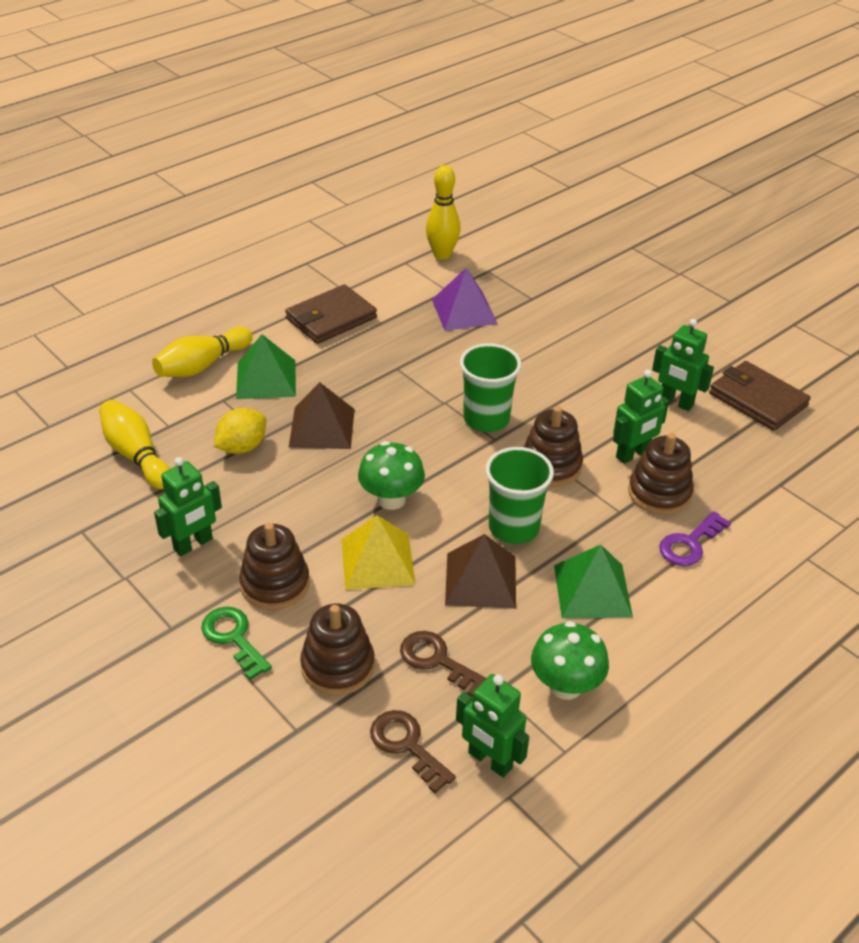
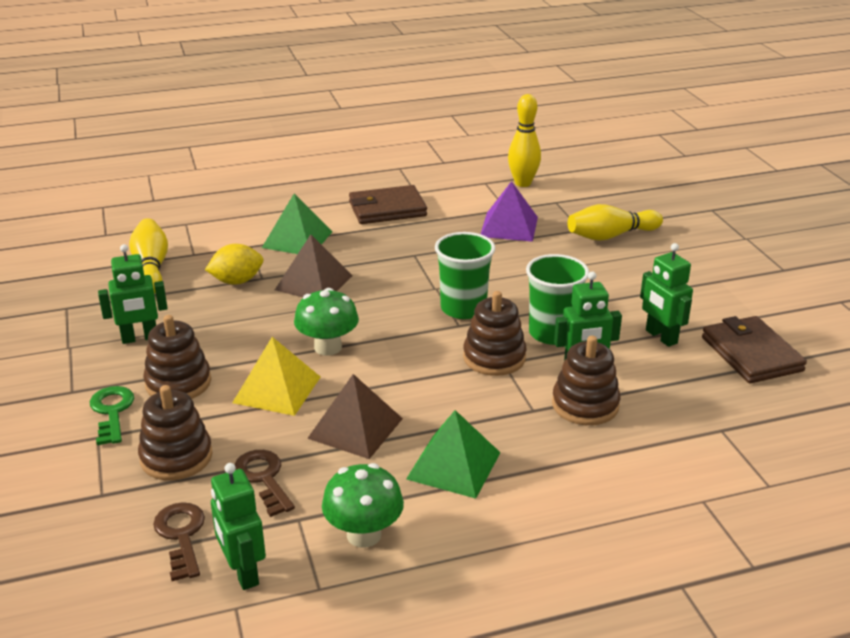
camera: 25 degrees right, 10 degrees down
(202, 365) = (255, 220): yellow bowling pin -> yellow bowling pin (611, 236)
(514, 527) = (420, 396): green cup -> green cup (552, 333)
(689, 543) = (583, 454): purple key -> none

